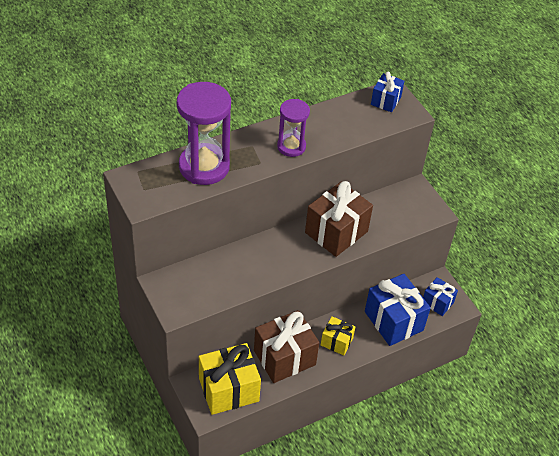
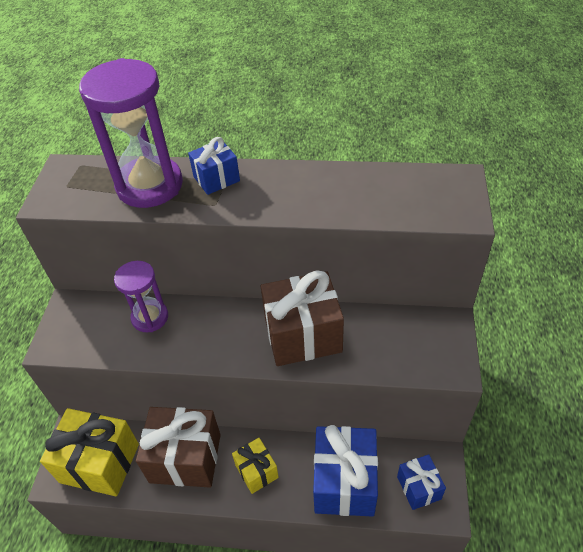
camera: 40 degrees right, 0 degrees up
(291, 146) = (268, 199): purple hourglass -> purple hourglass (150, 317)
(386, 101) = (440, 187): blue gift -> blue gift (216, 179)

